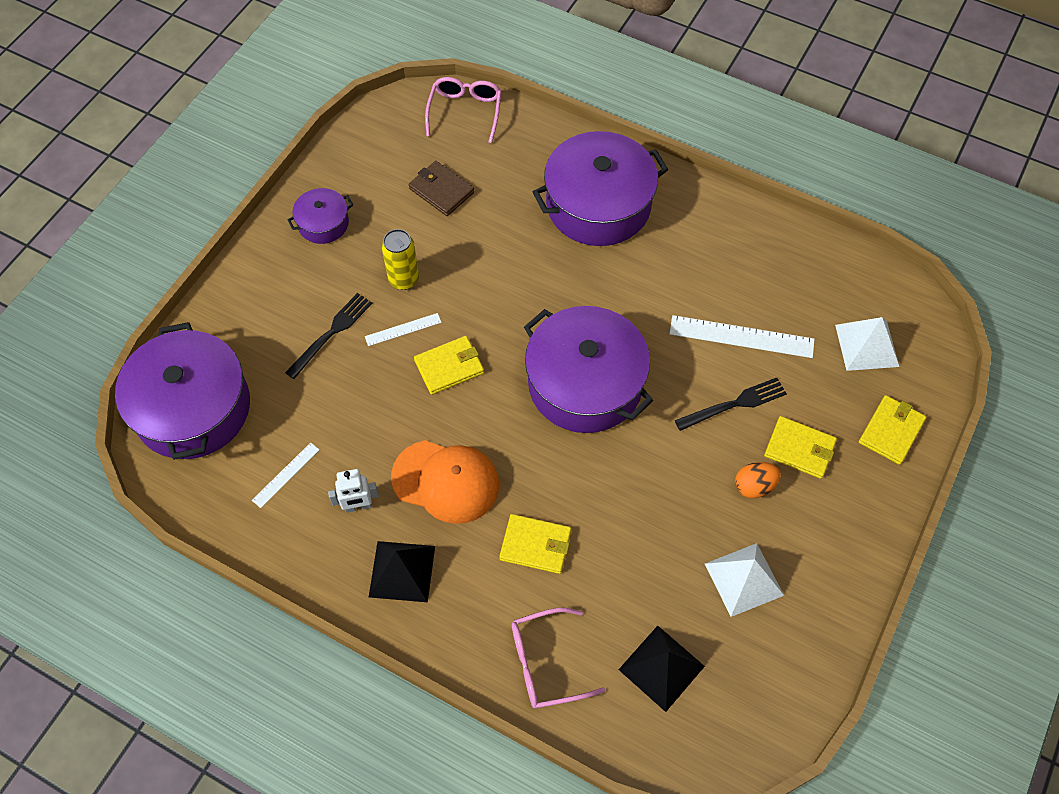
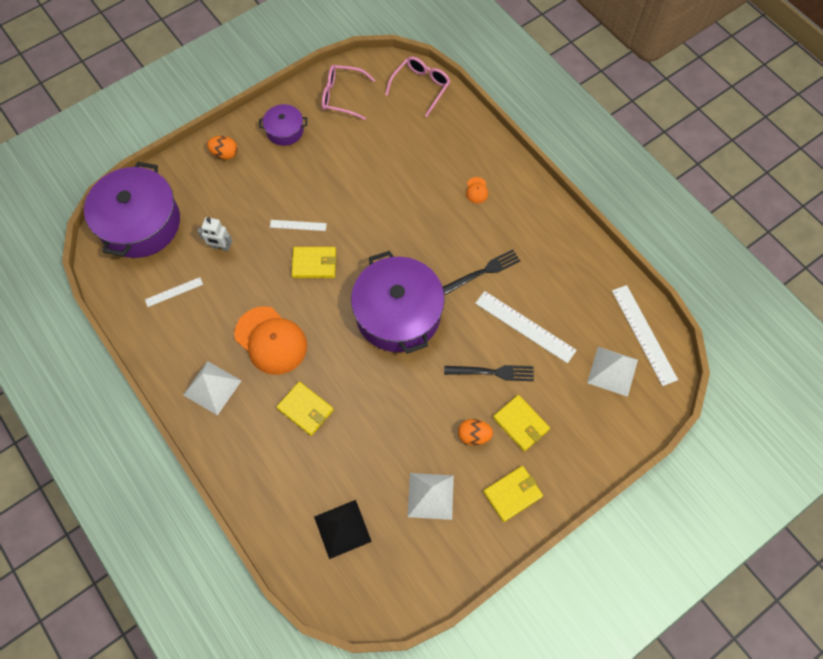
camera: 25 degrees right, 5 degrees up
(260, 280) = (225, 154): none -> orange egg
(332, 332) = (251, 208): black fork -> black fork (484, 271)
(358, 506) = (207, 332): white robot -> white robot (220, 247)
(402, 571) = (212, 387): black pyramid -> white pyramid
(404, 279) = (316, 191): yellow can -> none
(441, 190) = (374, 138): brown wallet -> none
(546, 663) = (270, 490): pink glasses -> pink glasses (342, 96)
(598, 205) = (477, 190): purple pot -> orange cap
(877, 290) = (644, 334): none -> white ruler
(891, 431) = (594, 440): yellow wallet -> yellow wallet (512, 494)

